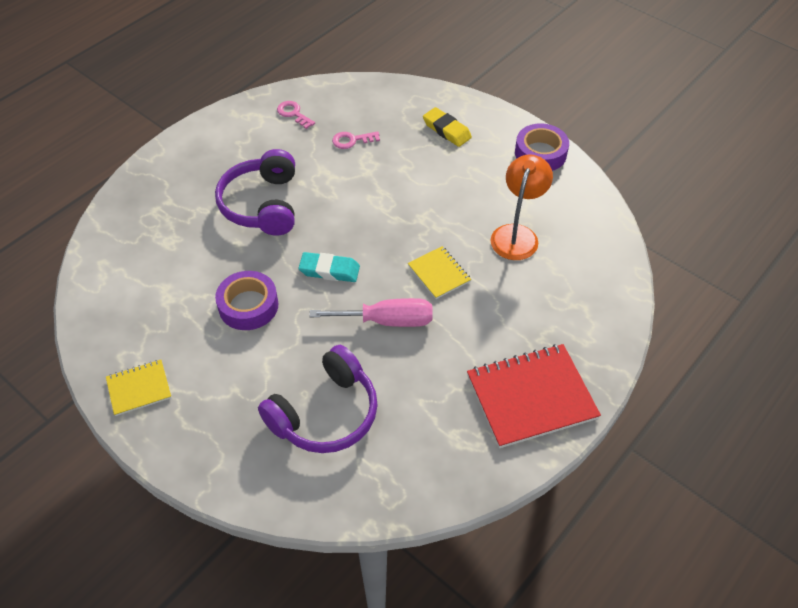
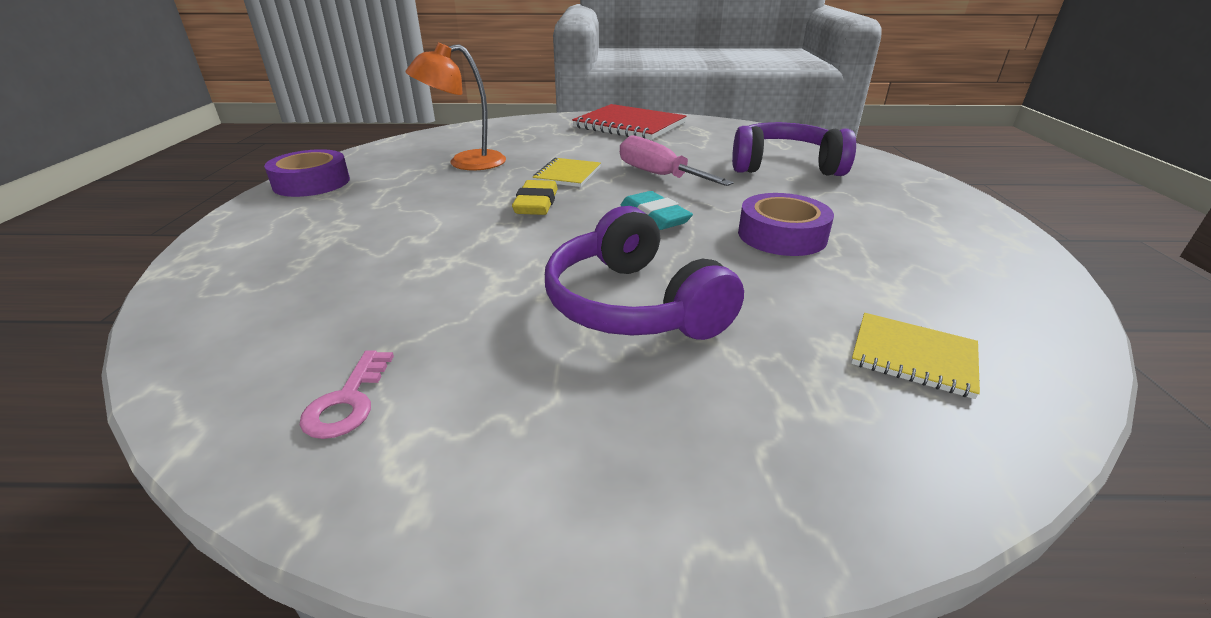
camera: 130 degrees left, 20 degrees down
(139, 388) = (981, 241): yellow notebook -> yellow notebook (913, 356)
(262, 204) = (633, 305): purple headphones -> purple headphones turned 105 degrees clockwise
(352, 140) = (387, 298): pink key -> none
(446, 130) = (298, 240): yellow eraser -> yellow eraser (536, 203)

